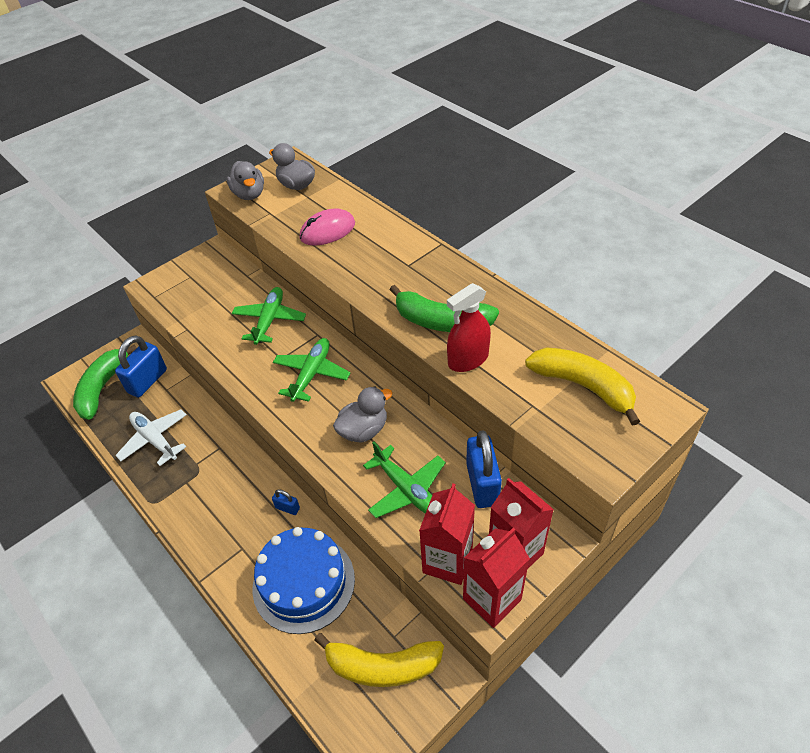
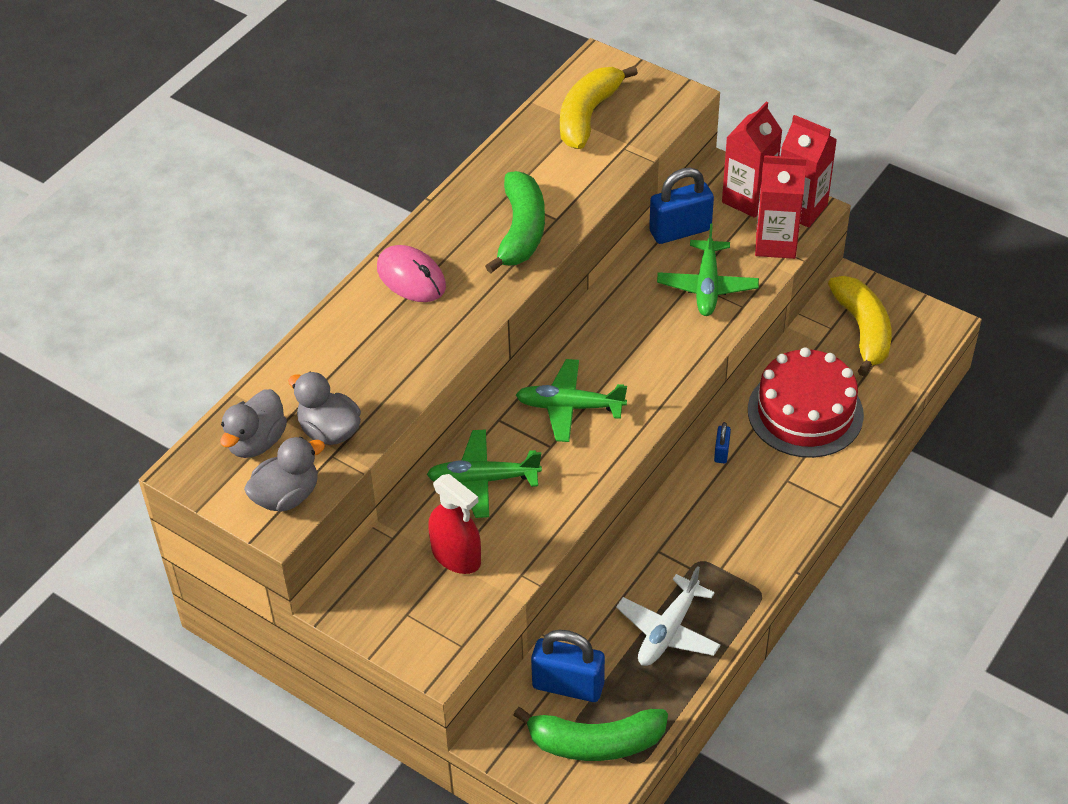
camera: 105 degrees left, 0 degrees up
(303, 583) = (805, 412): blue cake -> red cake
(327, 231) = (367, 375): pink mouse -> pink mouse (411, 278)
(363, 430) = (641, 337): grey duck -> grey duck (329, 431)
(407, 490) = (707, 286): green plane -> green plane turned 150 degrees clockwise
(468, 359) = (574, 201): red spray bottle -> red spray bottle (456, 556)

